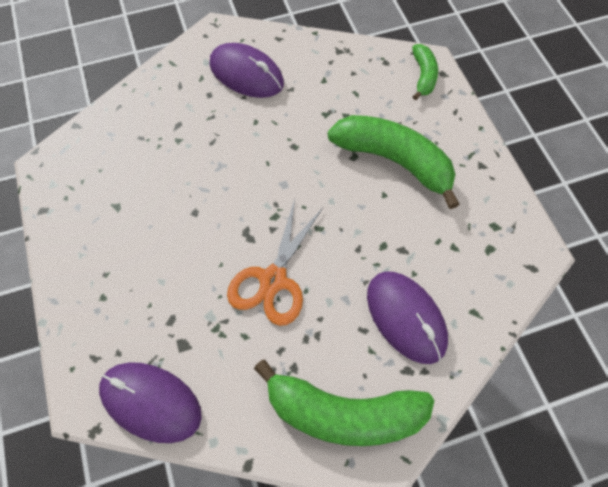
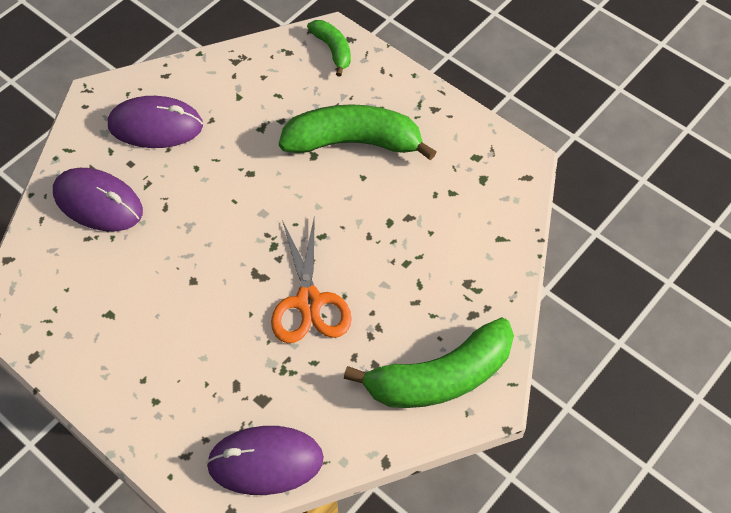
camera: 30 degrees left, 5 degrees down
(406, 317) = (445, 272): purple mouse -> purple mouse (98, 202)

